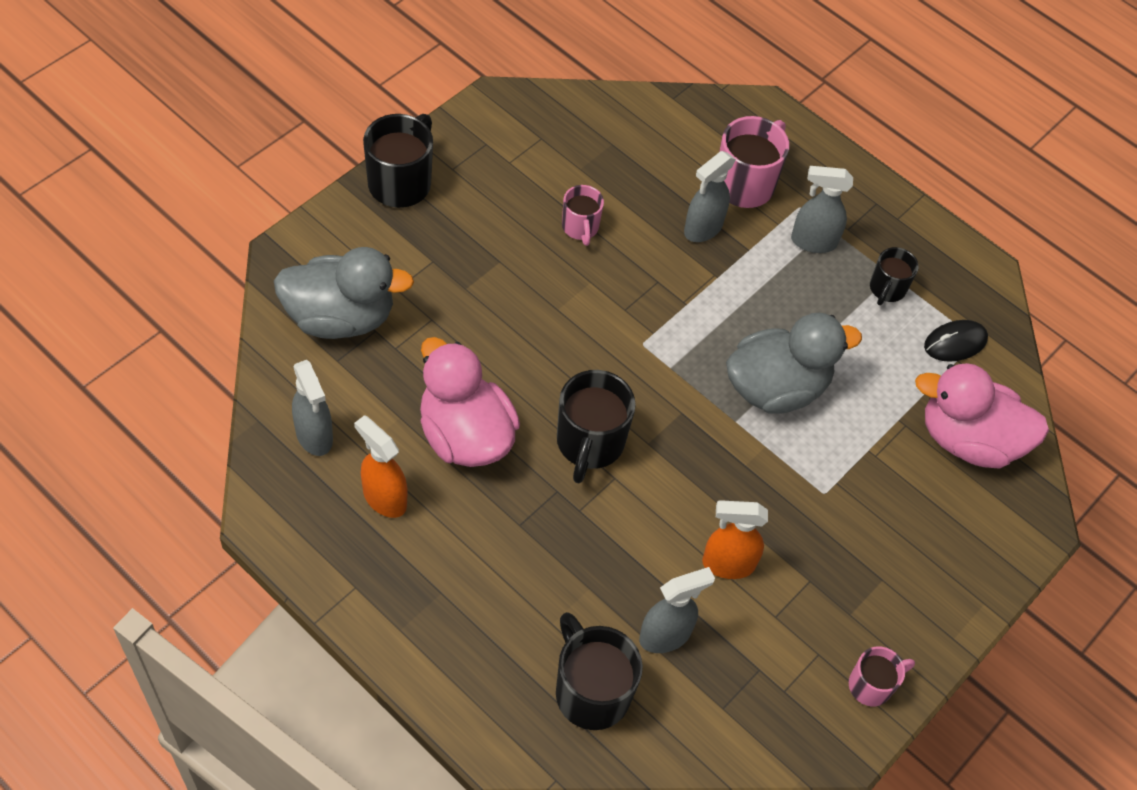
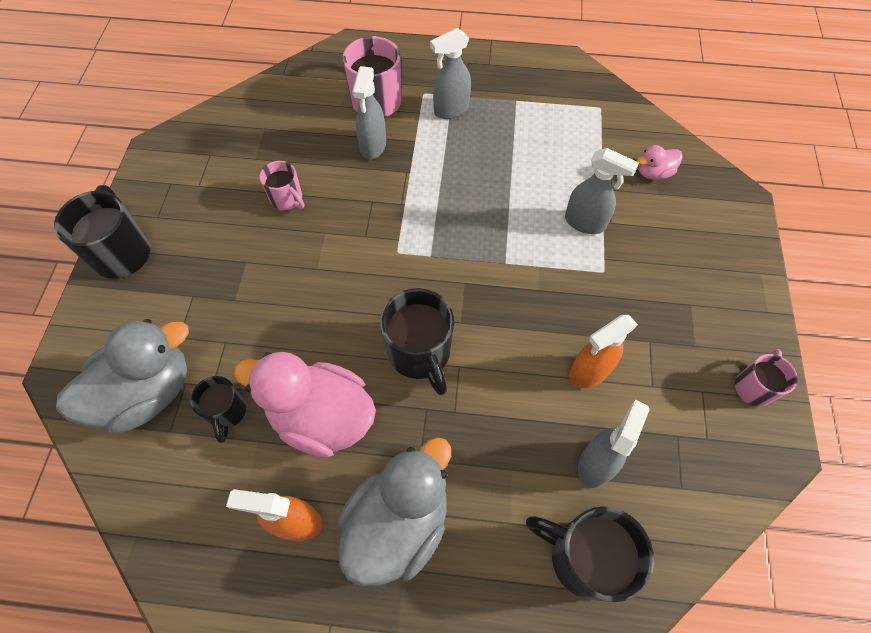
camera: 30 degrees left, 5 degrees up
(314, 436) = (196, 513): grey spray bottle -> grey spray bottle (585, 223)
(776, 388) = (511, 221): grey duck -> grey duck (398, 523)
(886, 289) = (521, 111): black mug -> black mug (227, 412)
(955, 343) = (590, 117): black mouse -> none
(968, 440) = (653, 173): pink duck -> pink duck, size x0.46

